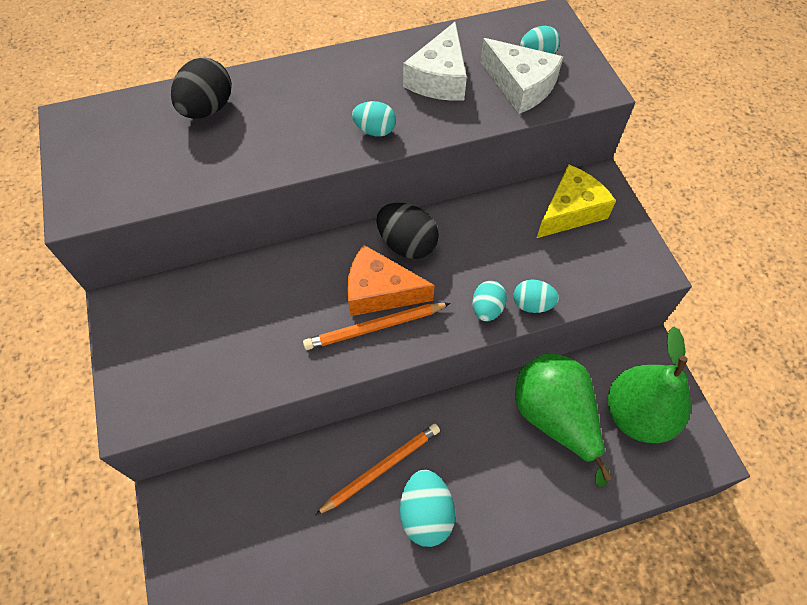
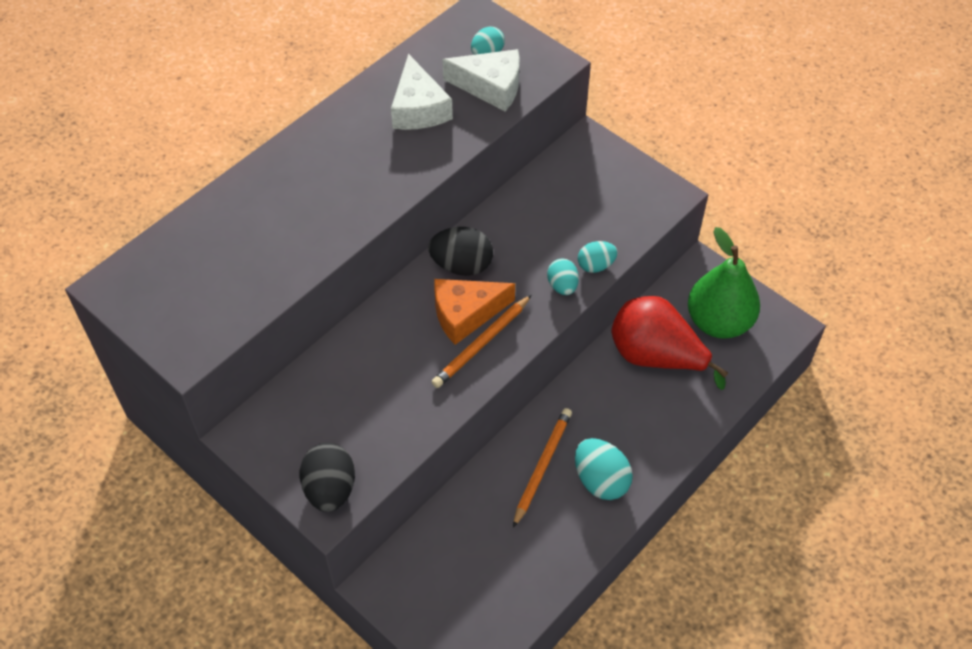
camera: 30 degrees left, 5 degrees down
(208, 109) = (233, 221): black egg -> black egg (330, 489)
(375, 130) = (396, 176): turquoise egg -> none
(554, 418) = (656, 357): green pear -> red pear
(570, 211) = (579, 176): yellow cheese -> none

